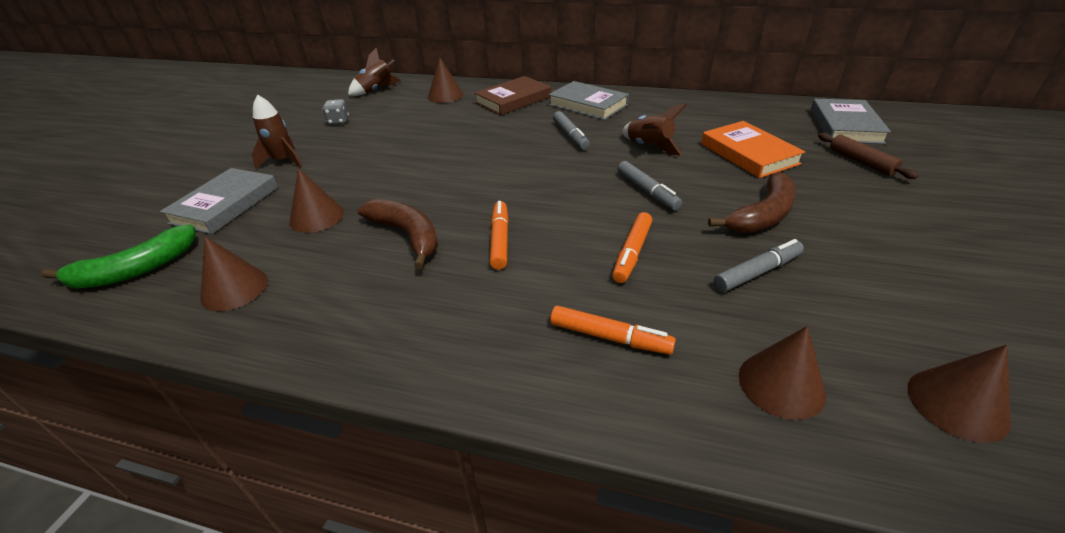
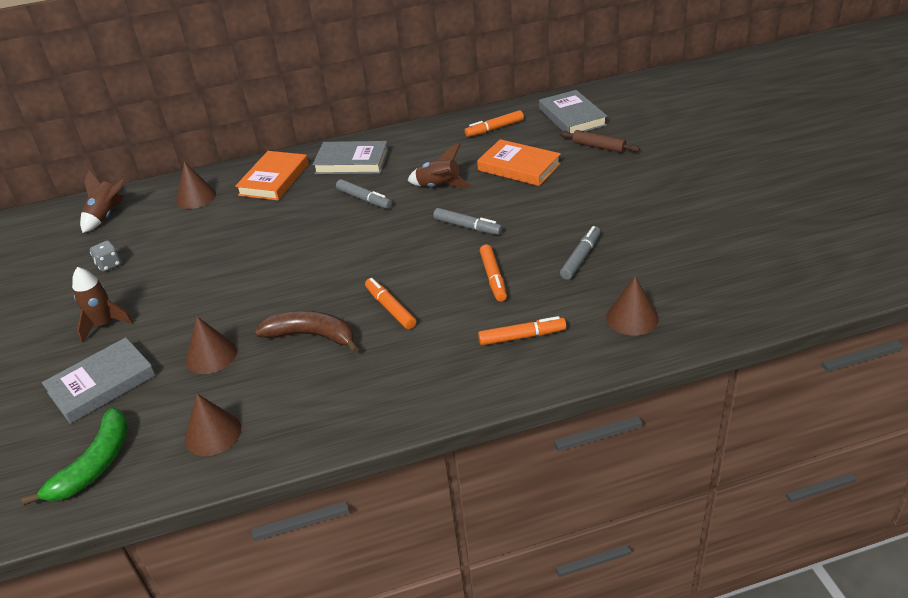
camera: 30 degrees left, 0 degrees up
(225, 205) = (102, 384): grey book -> grey book turned 60 degrees clockwise
(513, 100) = (274, 179): brown book -> orange book
(747, 114) = (494, 129): none -> orange marker
(762, 215) = (559, 215): brown banana -> none
(957, 404) = (717, 288): brown cone -> none

